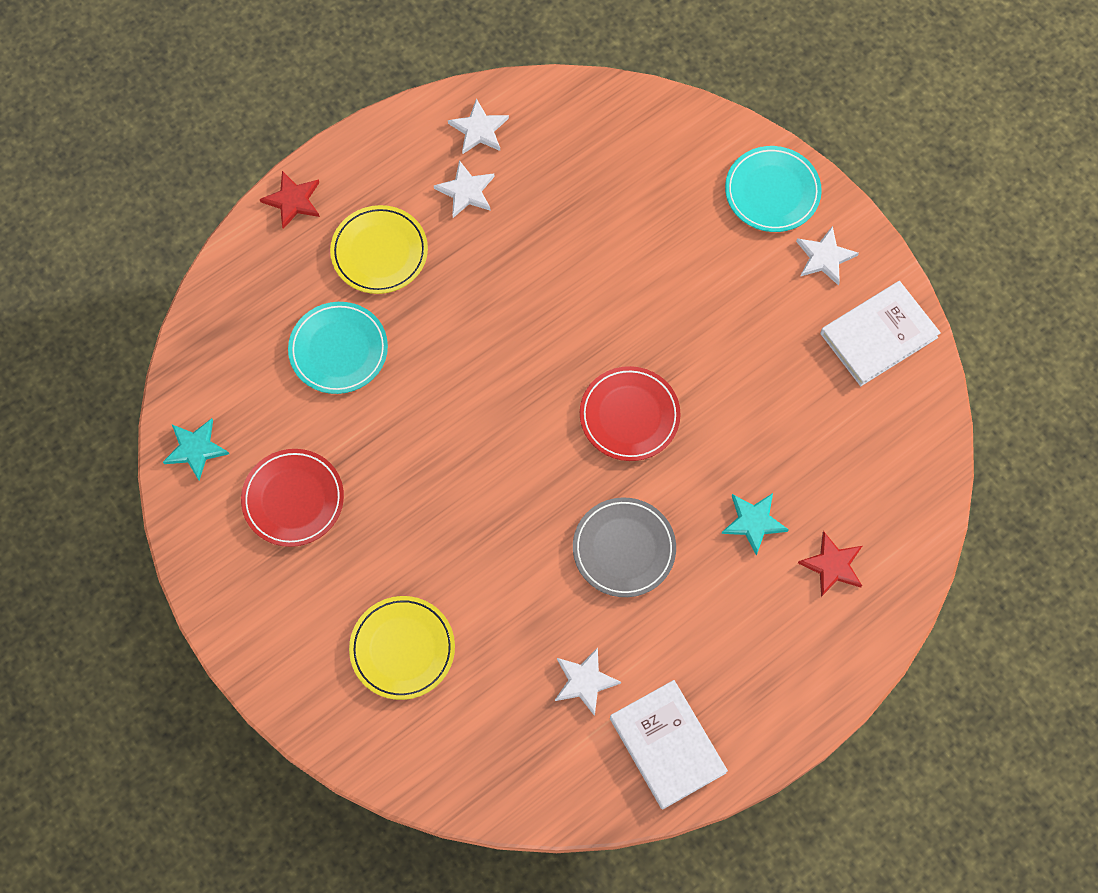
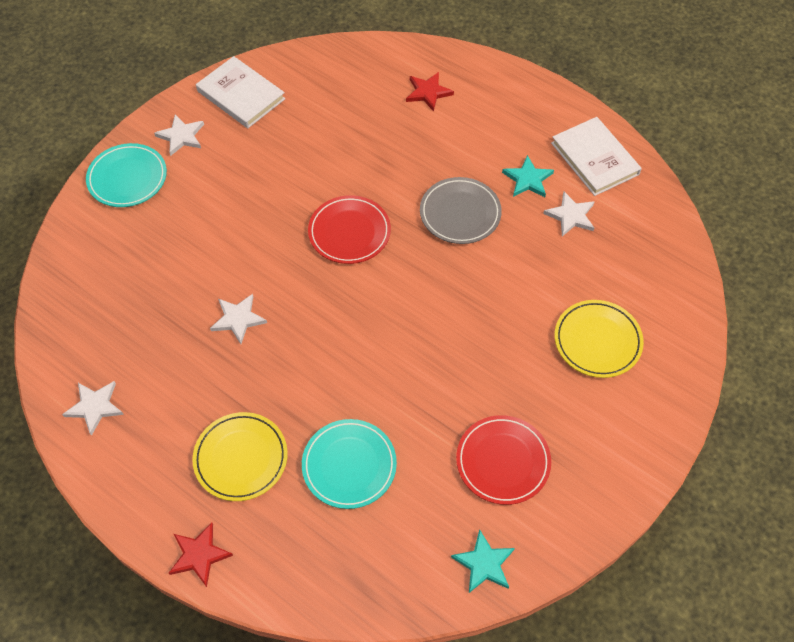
camera: 105 degrees left, 10 degrees down
(466, 191) = (163, 401): white star -> white star (238, 319)
(667, 745) = (594, 159): white book -> white book turned 75 degrees counterclockwise
(753, 522) = (411, 141): turquoise star -> turquoise star (527, 179)

